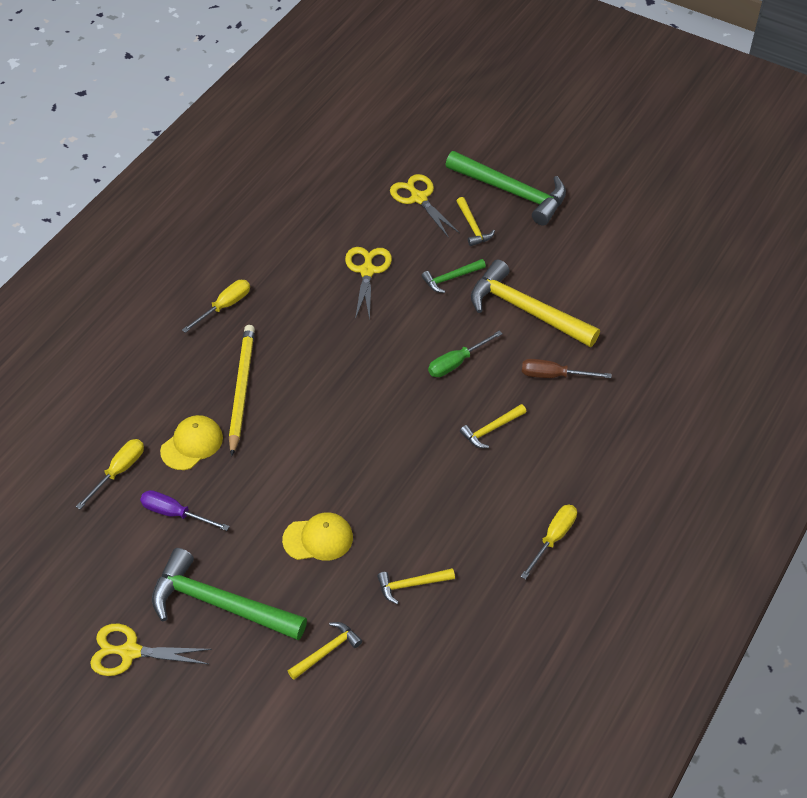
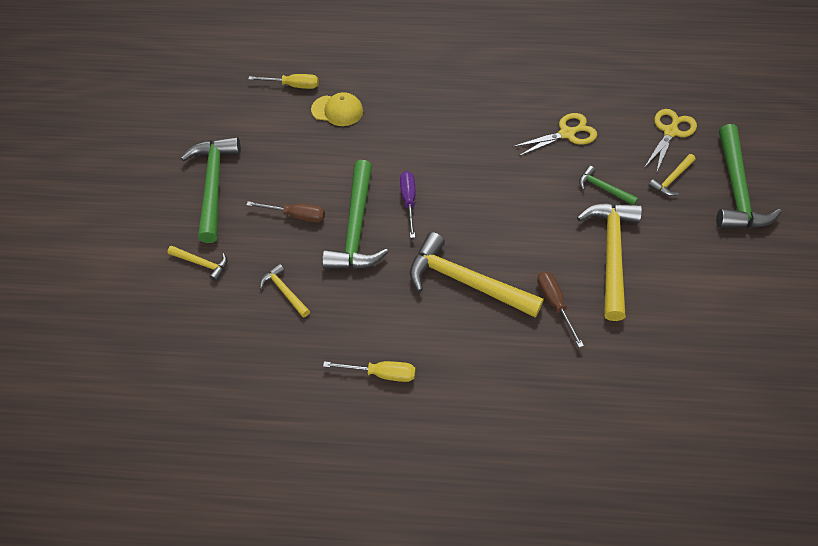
camera: 65 degrees right, 5 degrees up
(130, 652) = (156, 157): yellow scissors -> none
(175, 513) = (275, 129): purple screwdriver -> purple screwdriver (409, 201)
(224, 306) = (469, 72): yellow screwdriver -> none
(241, 389) = (401, 114): yellow pencil -> none
(318, 539) = (296, 215): yellow cap -> brown screwdriver
(370, 491) = (356, 228): none -> green hammer
(456, 363) = (518, 229): green screwdriver -> none
(491, 429) = (466, 282): yellow hammer -> yellow hammer, size x2.08

